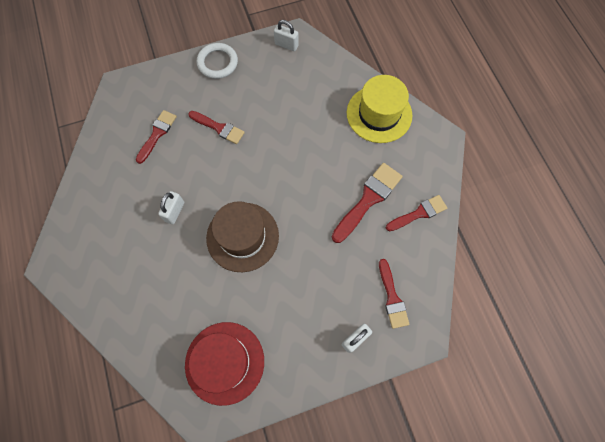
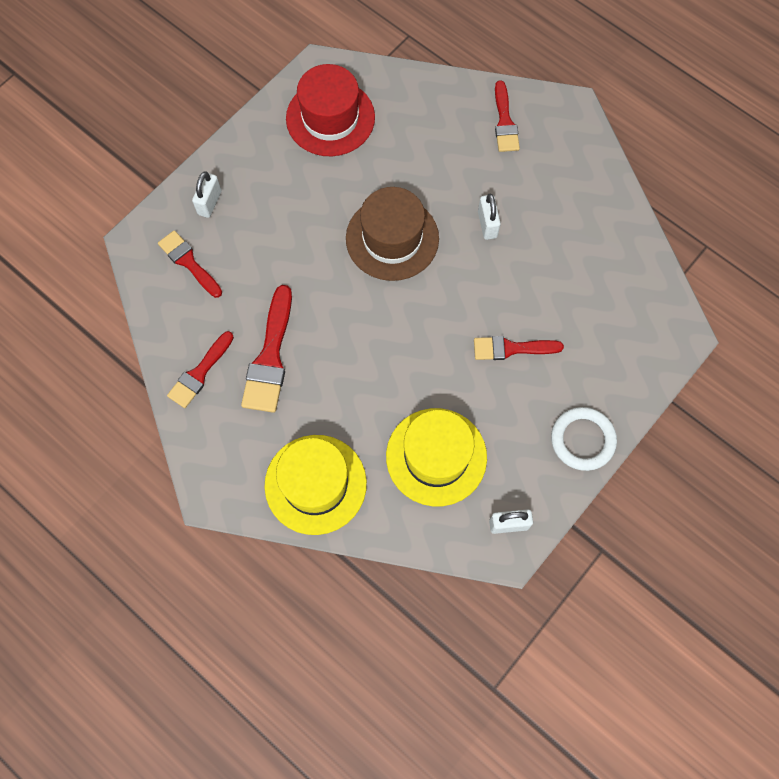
camera: 150 degrees right, 0 degrees up
(157, 134) = (580, 299): red brush -> red brush (504, 122)
(302, 94) = (436, 456): none -> yellow hat

